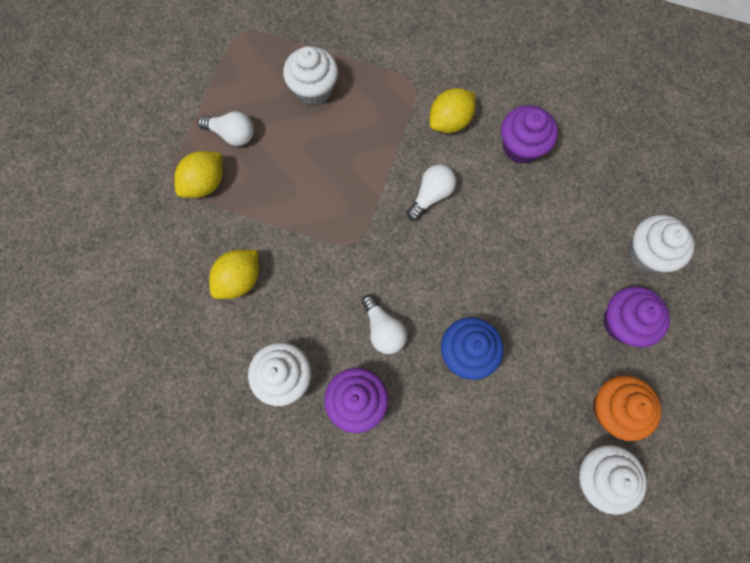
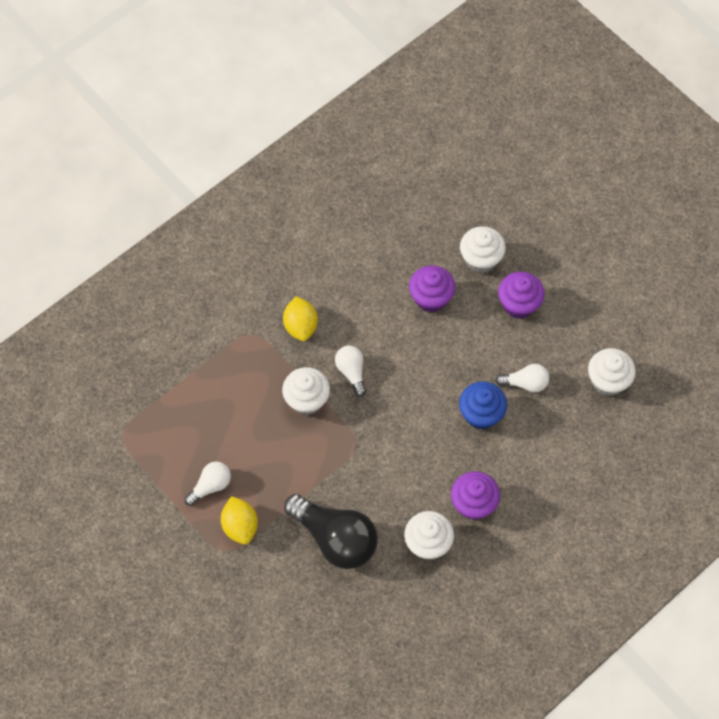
camera: 60 degrees left, 10 degrees down
(239, 279) = (335, 539): yellow lemon -> black light bulb
(313, 89) = (211, 407): white cupcake -> white cupcake (306, 400)
(383, 329) = (433, 459): white light bulb -> white light bulb (525, 383)
(521, 147) = (352, 290): purple cupcake -> purple cupcake (431, 298)
(613, 409) = (571, 346): orange cupcake -> none

